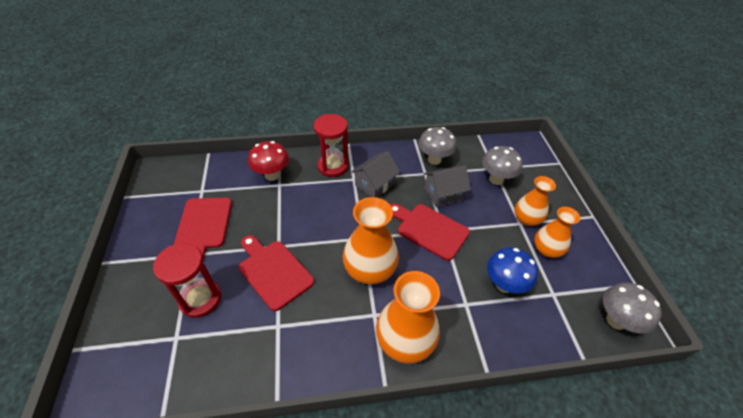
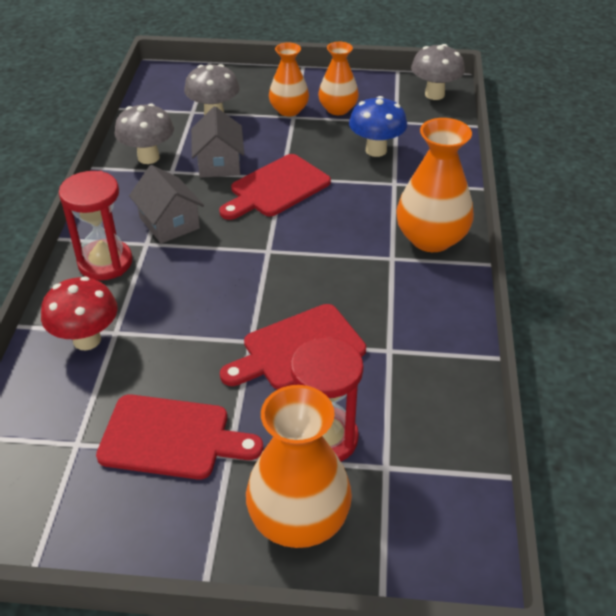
camera: 75 degrees left, 5 degrees down
(370, 269) = (323, 251): orange vase -> orange vase (299, 519)

